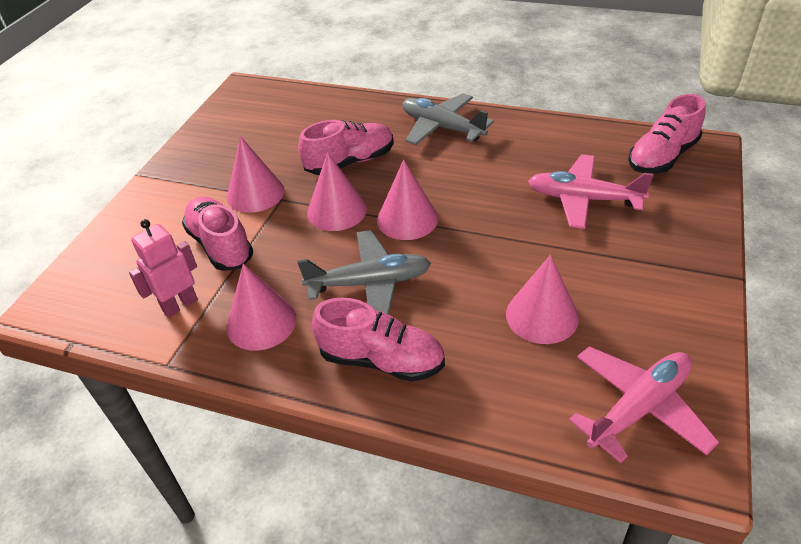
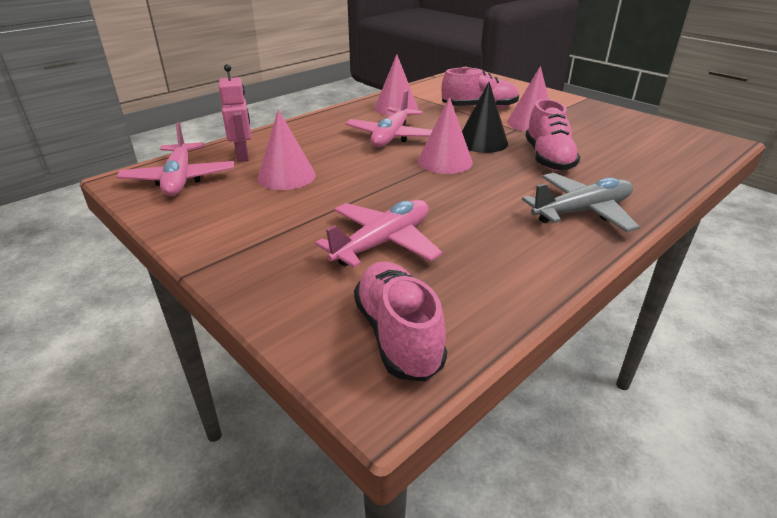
camera: 115 degrees right, 10 degrees down
(180, 305) = (435, 95): pink robot -> pink robot (243, 156)
(337, 211) = (482, 142): pink cone -> black cone
(369, 283) = (391, 136): grey plane -> pink plane
(381, 360) = (326, 127): pink shoe -> none

